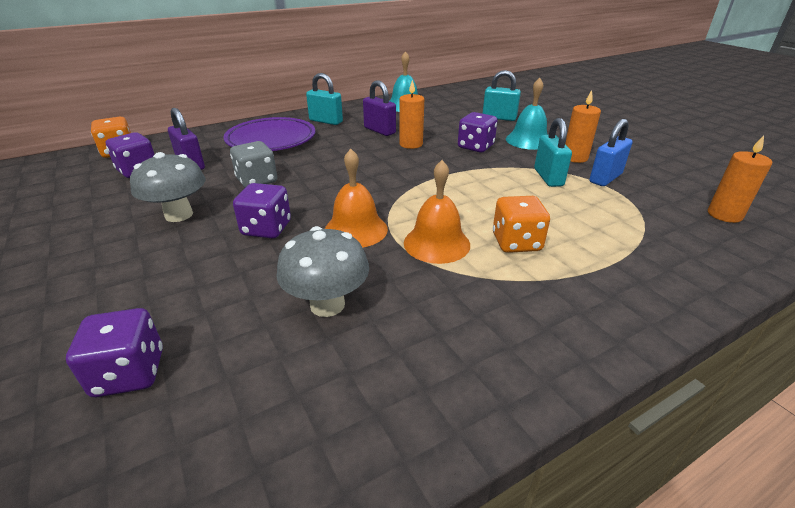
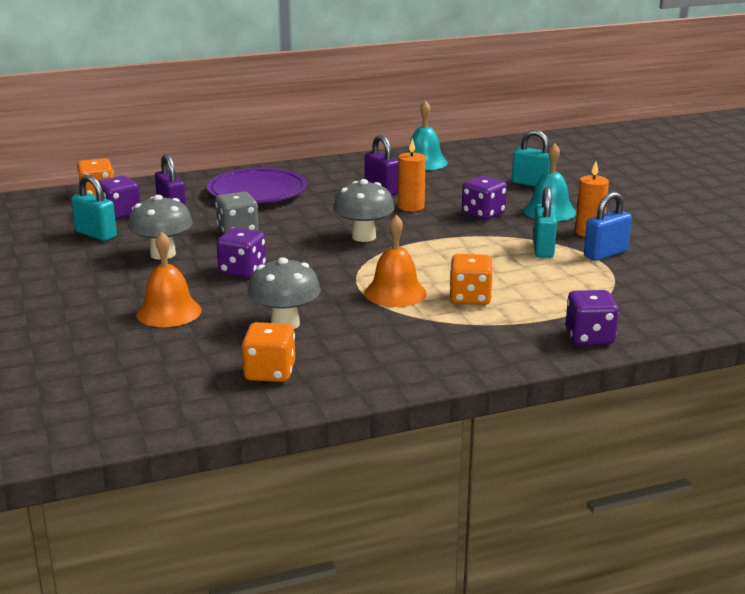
camera: 10 degrees right, 10 degrees down
(129, 373) = (135, 346): purple dice -> purple dice (589, 337)
(324, 405) = (270, 373): none -> orange dice
(326, 121) = (323, 175): turquoise padlock -> turquoise padlock (96, 234)
(355, 230) = (324, 277): orange bell -> orange bell (168, 312)
(380, 177) = (363, 237): none -> grey mushroom
(724, 215) = (700, 293): orange candle -> none

